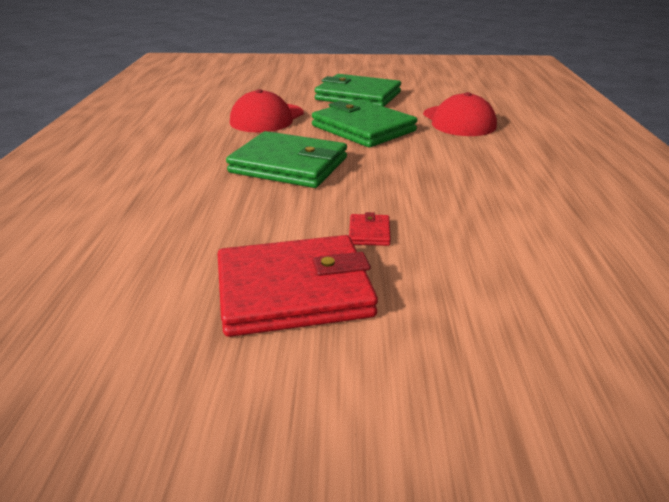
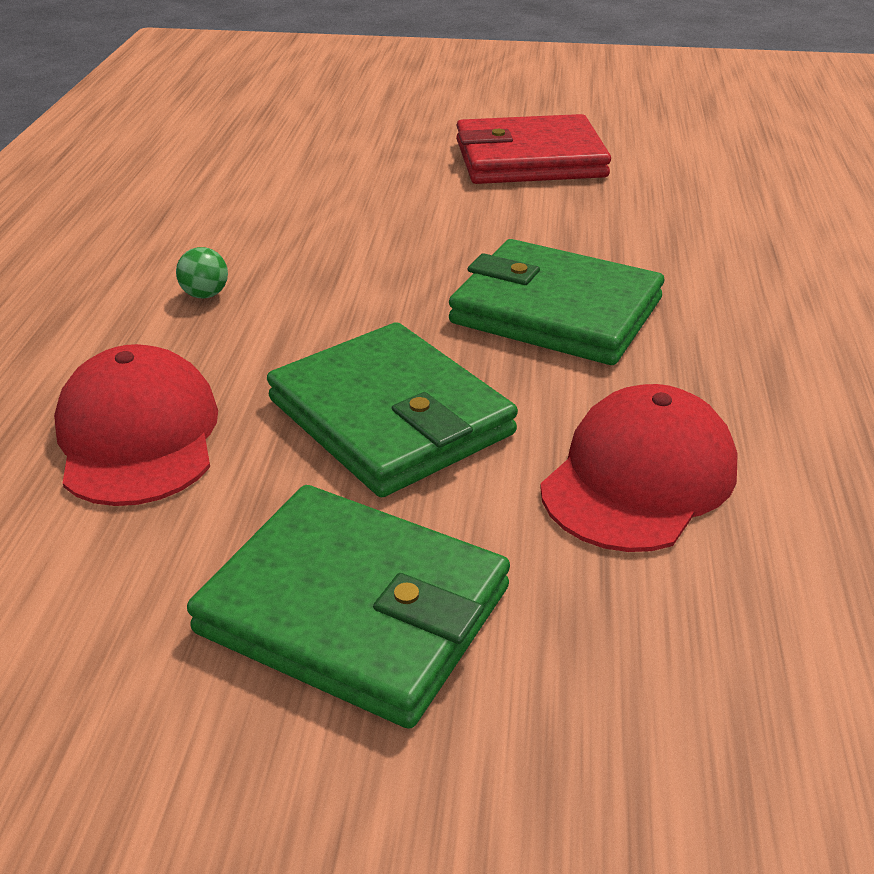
camera: 175 degrees left, 5 degrees up
(369, 233) = (443, 203): red wallet -> none
(486, 165) = (205, 295): none -> green ball

